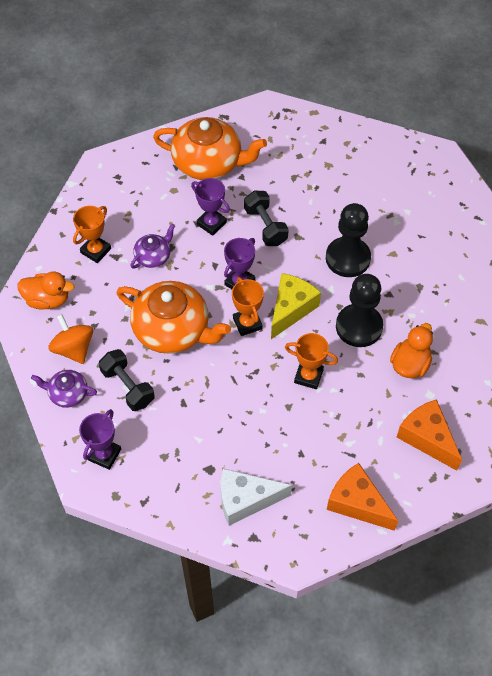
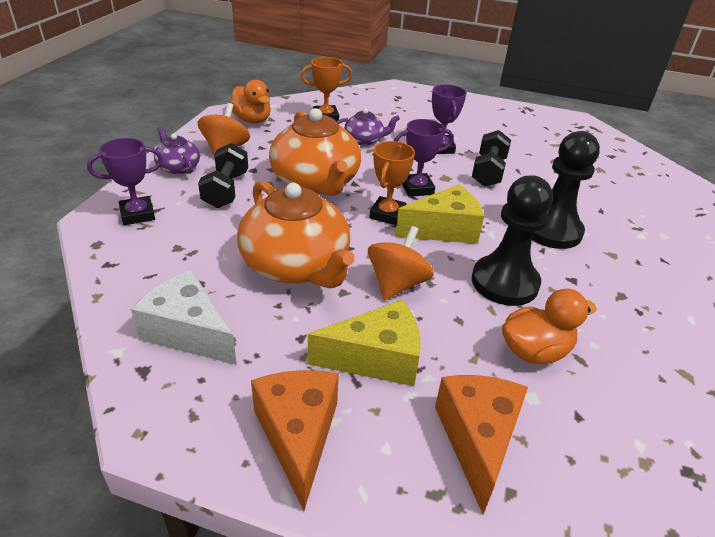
camera: 40 degrees right, 20 degrees down
(208, 163) = (482, 121): orange teapot -> orange teapot (296, 265)
(308, 376) = (397, 284): orange trophy -> orange spinning top
(347, 434) = (376, 358): none -> yellow cheese

